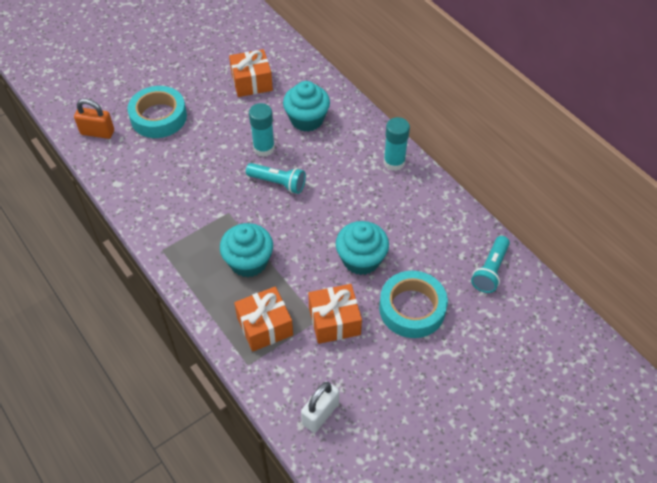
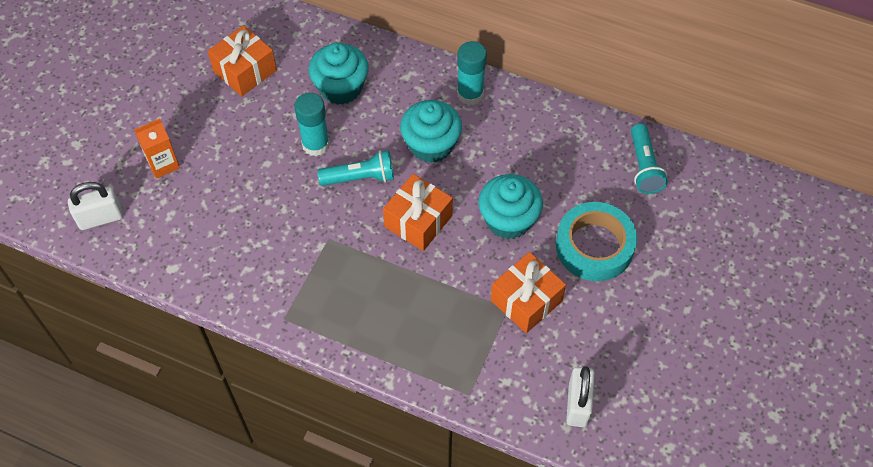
camera: 30 degrees left, 5 degrees up
(97, 132) = (100, 218): orange padlock -> white padlock
(158, 117) = (163, 164): turquoise tape -> orange carton
(248, 262) = (391, 283): turquoise cupcake -> turquoise cupcake (431, 145)
(265, 326) = (458, 344): orange gift -> orange gift (418, 221)

